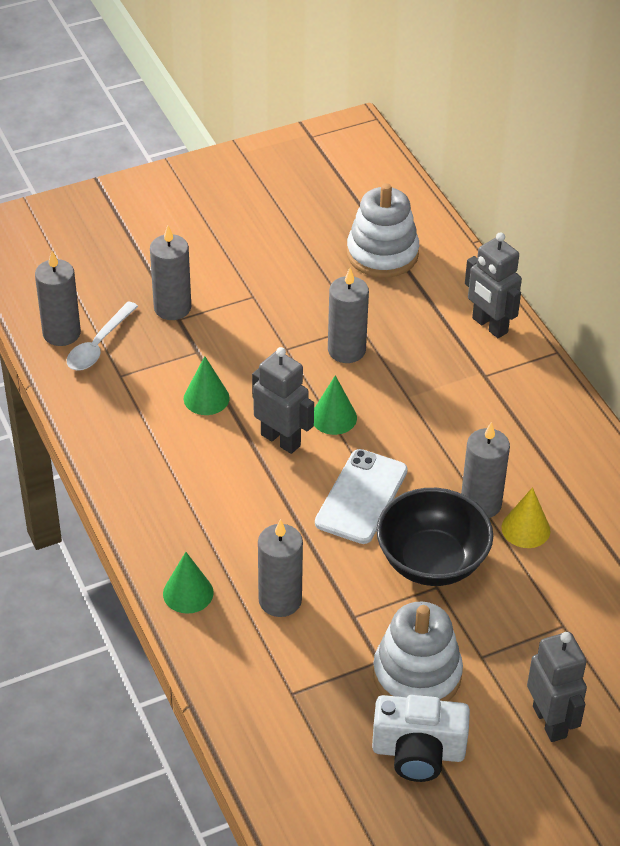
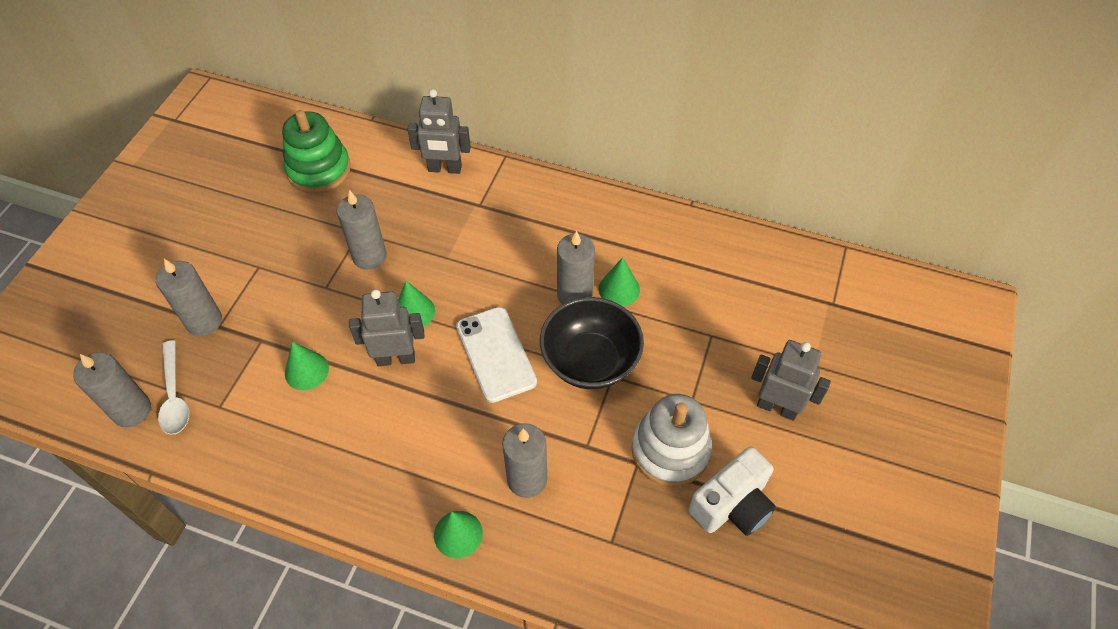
camera: 45 degrees left, 10 degrees up
(382, 254) = (319, 169): white stacking toy -> green stacking toy
(525, 529) = (619, 289): yellow cone -> green cone

